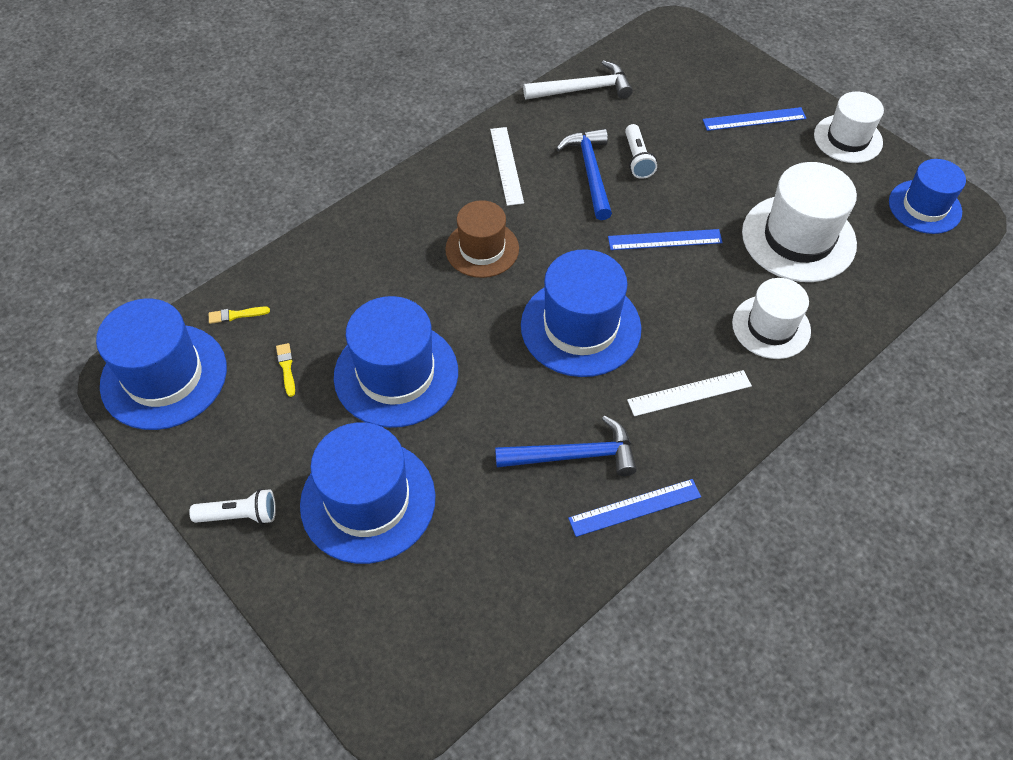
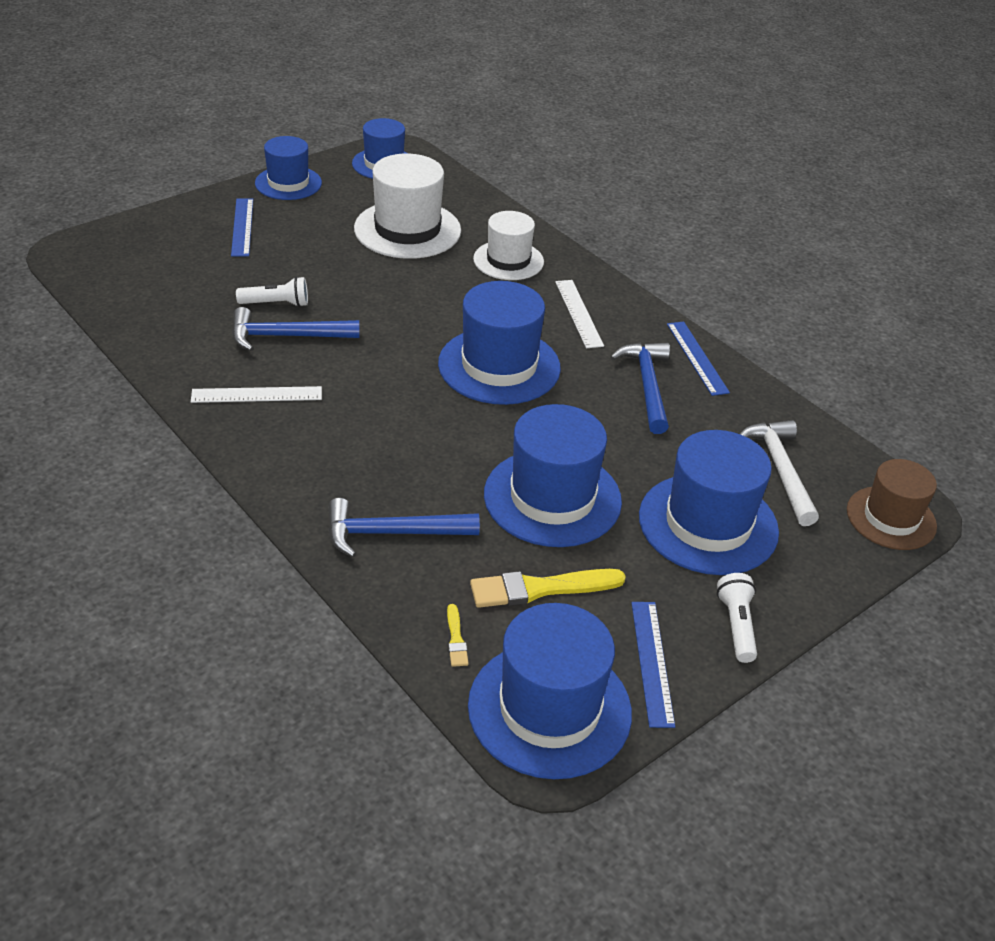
camera: 90 degrees left, 15 degrees down
(286, 368) = (540, 588): yellow brush -> yellow brush, size x2.07
(348, 267) = (392, 533): none -> blue hammer
(482, 249) = (383, 423): brown hat -> brown hat (891, 518)
(583, 89) = (149, 326): white hammer -> white hammer (780, 470)
(665, 240) = (394, 302): blue ruler -> blue ruler (652, 662)
(848, 139) = (288, 183): white hat -> blue hat

